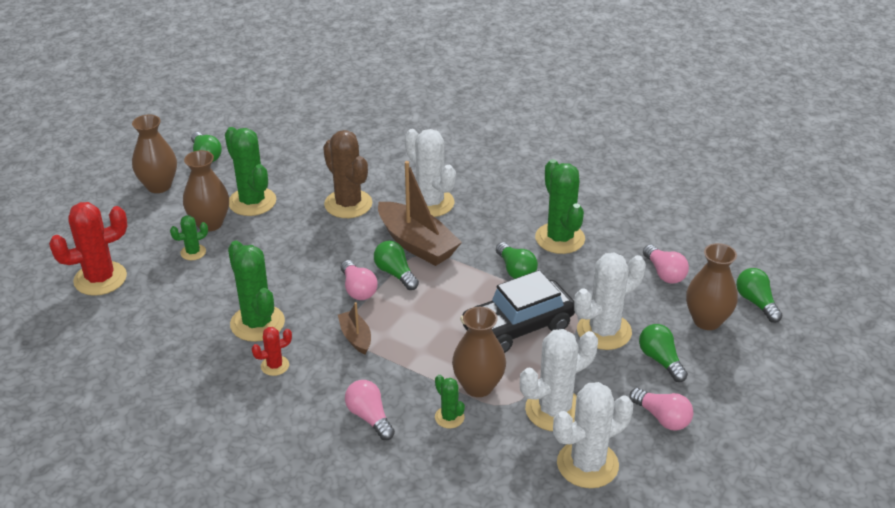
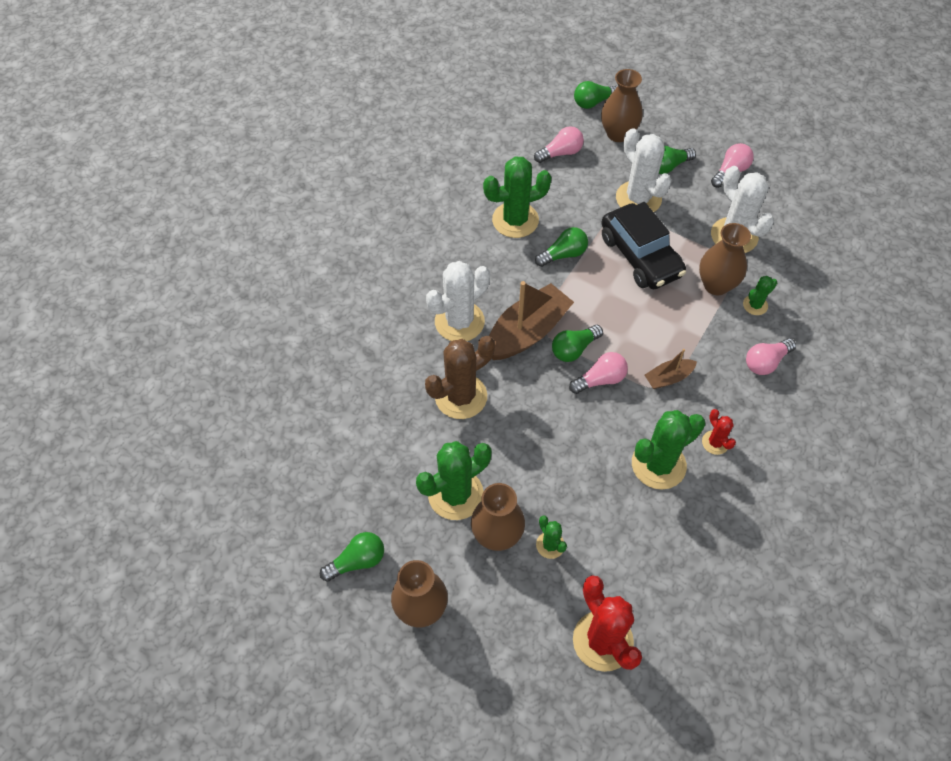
camera: 90 degrees left, 20 degrees up
(587, 464) = (786, 219): white cactus -> none

